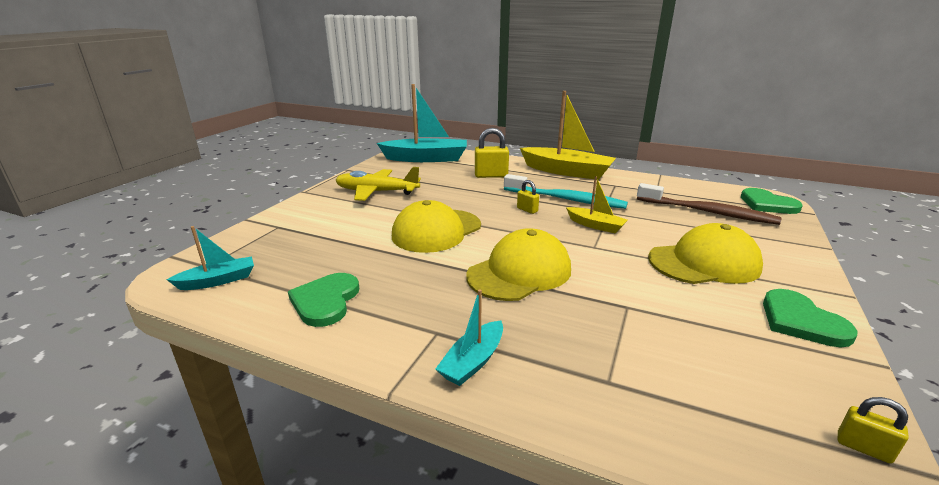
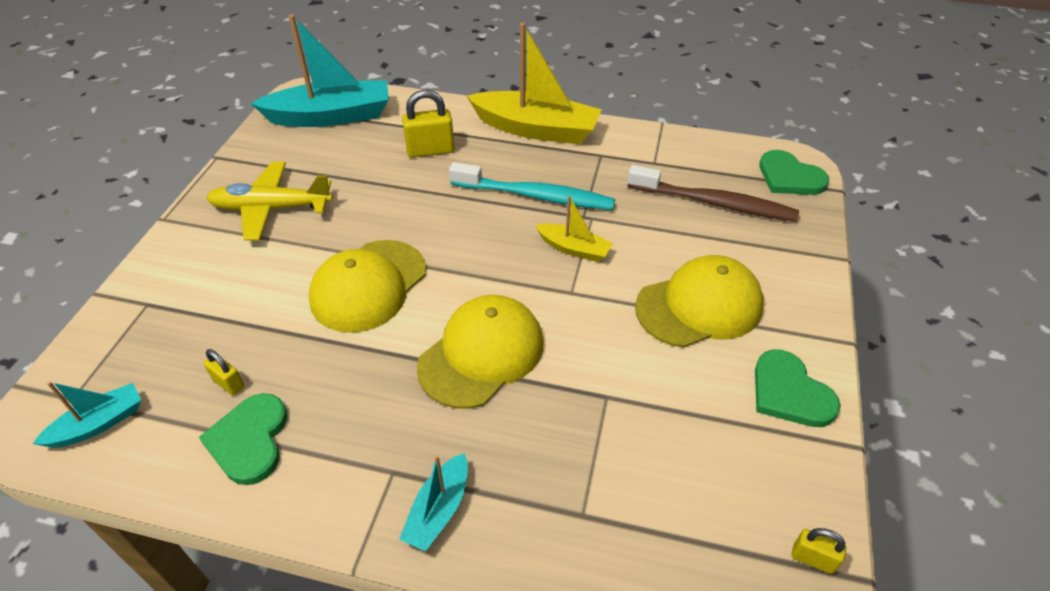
camera: 10 degrees left, 20 degrees up
(527, 210) = (485, 225): yellow padlock -> yellow padlock (228, 383)

